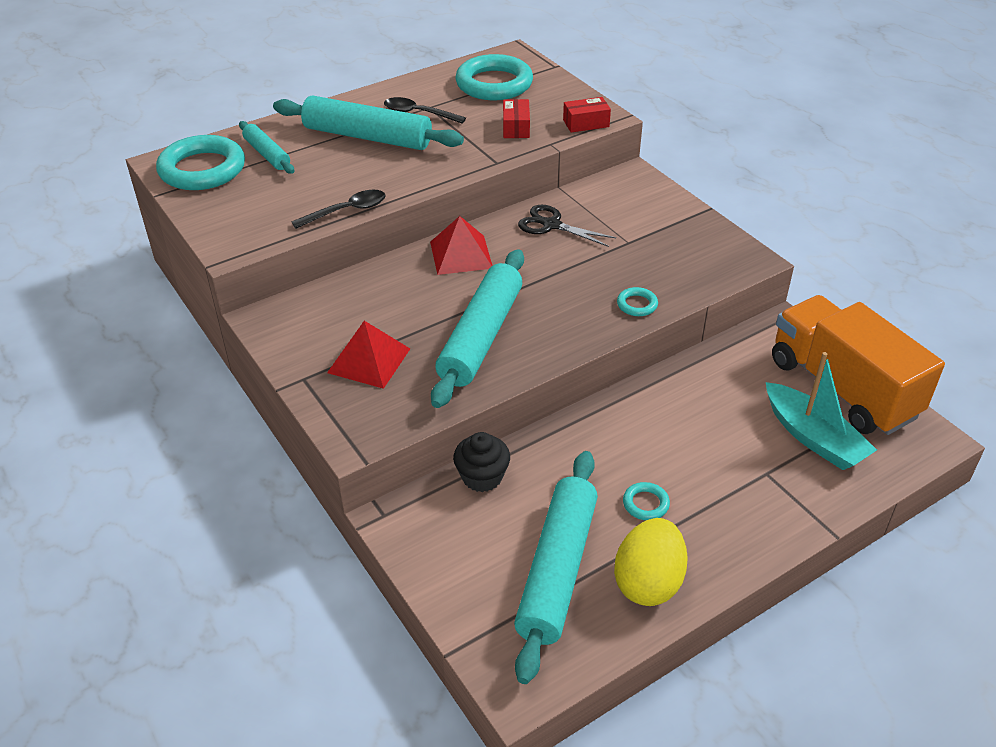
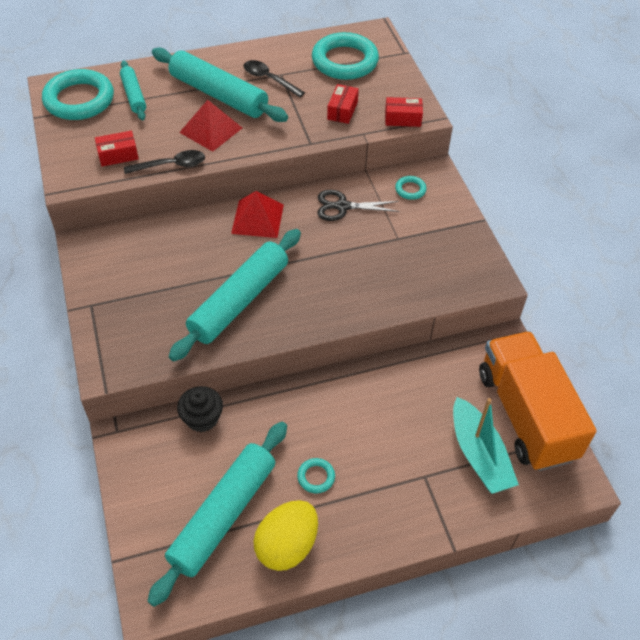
camera: 15 degrees right, 10 degrees up
(277, 213) = (118, 155): none -> red box
(369, 360) = (145, 301): red pyramid -> red pyramid (211, 130)
(551, 225) = (342, 206): black scissors -> black scissors turned 45 degrees counterclockwise
(637, 304) = (376, 301): turquoise ring -> turquoise ring (410, 189)

